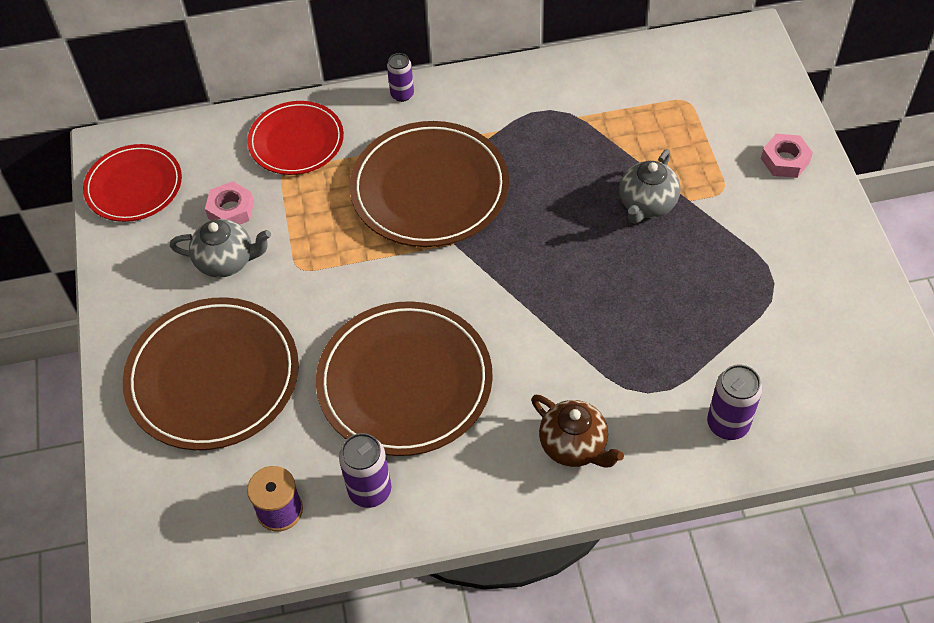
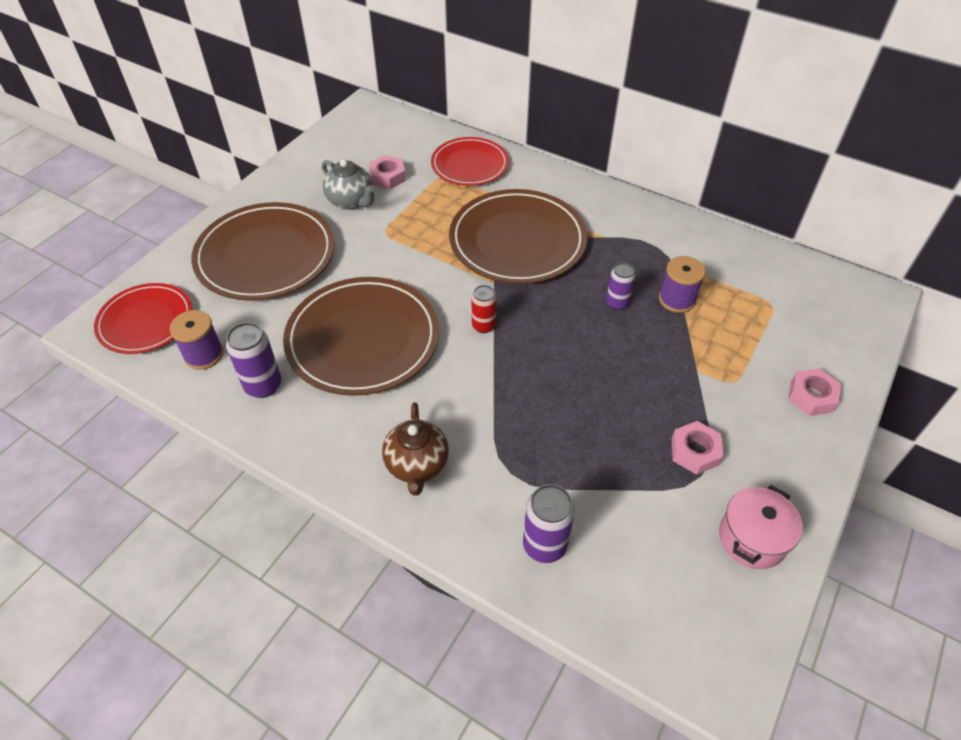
camera: 40 degrees right, 5 degrees down
(134, 186) = (354, 133): red plate -> red plate (145, 321)
(402, 94) = (566, 178): purple can -> purple can (617, 303)
(491, 290) = (483, 326): none -> red can
(615, 149) = (677, 299): none -> purple spool
(647, 204) = (659, 350): grey teapot -> none
(752, 268) = (695, 451): none -> pink nut
(848, 303) = (752, 539): none -> pink pot

